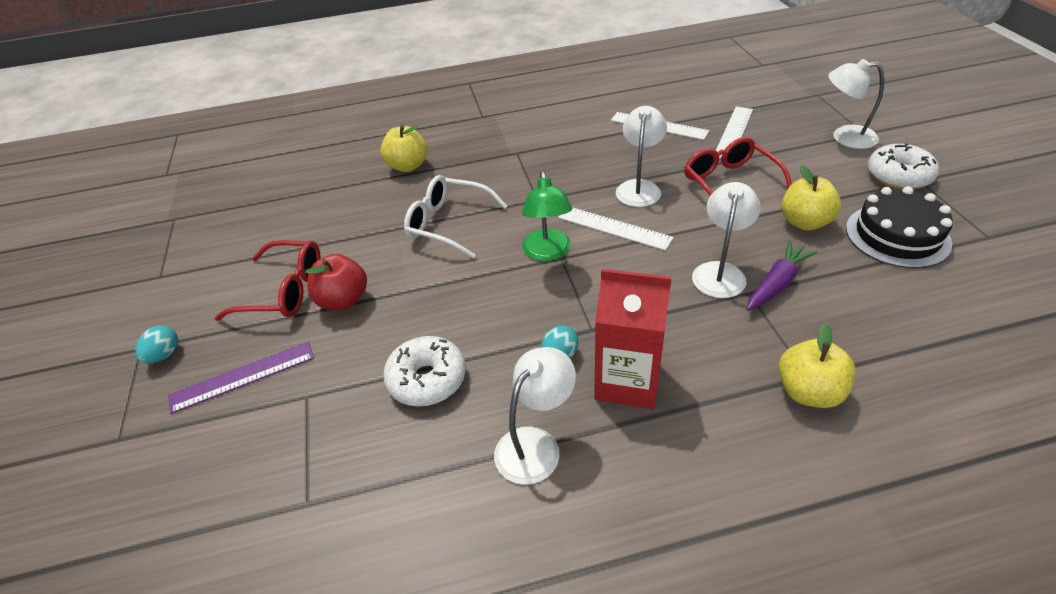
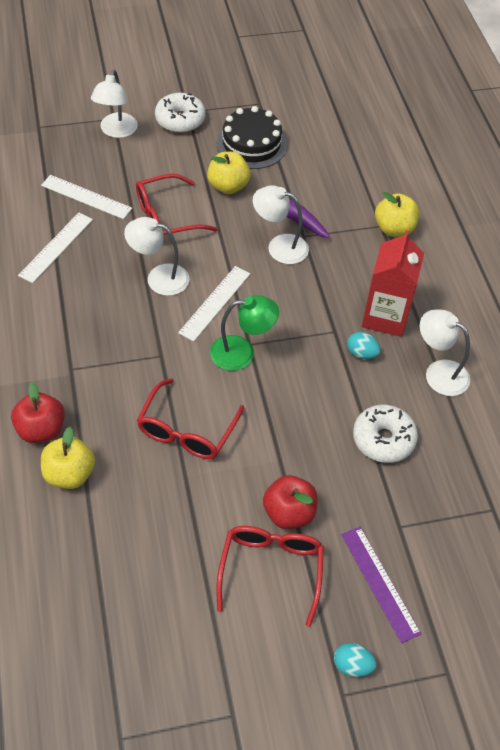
camera: 95 degrees left, 10 degrees up
(447, 224) = (186, 431): white glasses -> red glasses
(452, 147) = (41, 430): none -> red apple

